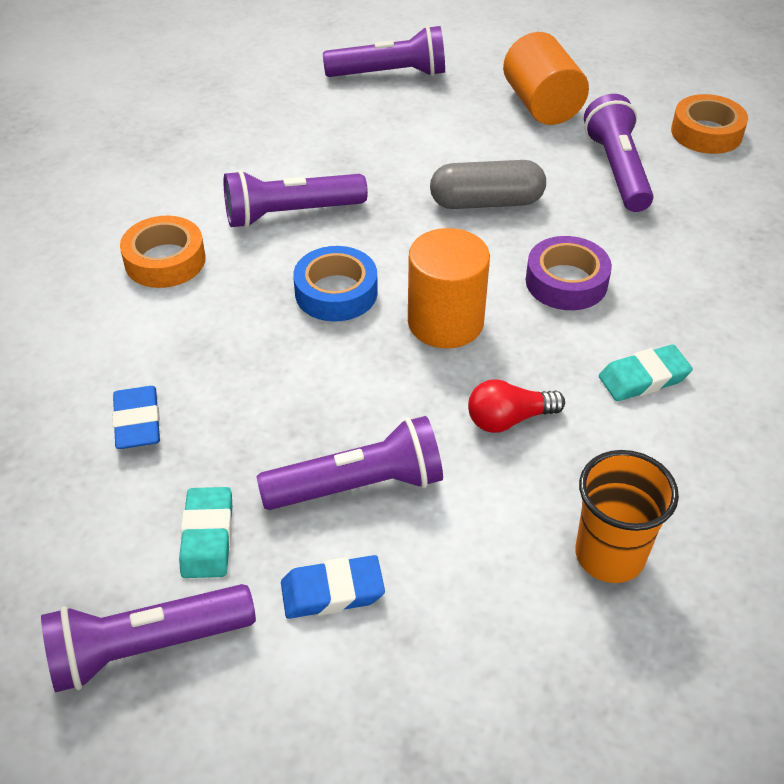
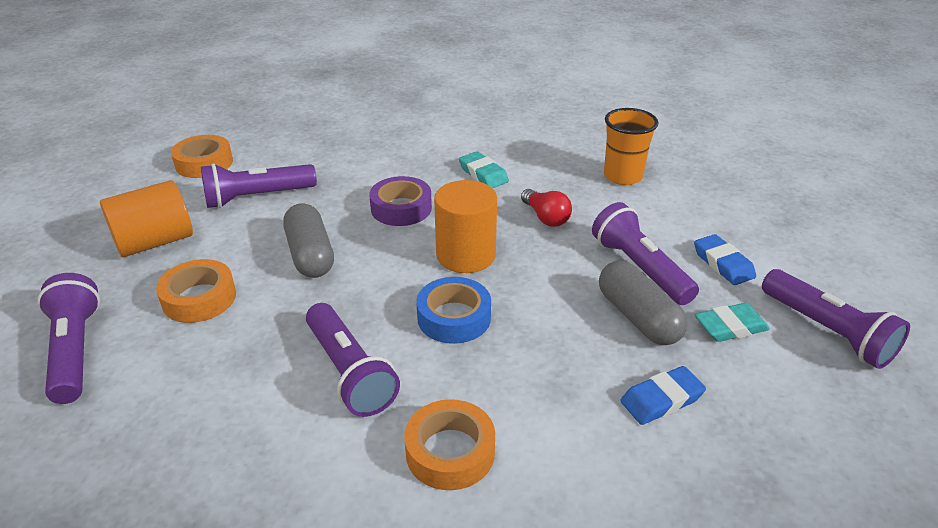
camera: 105 degrees left, 10 degrees down
(267, 448) = (638, 317): none -> grey capsule
(436, 132) = (199, 298): none -> orange tape

